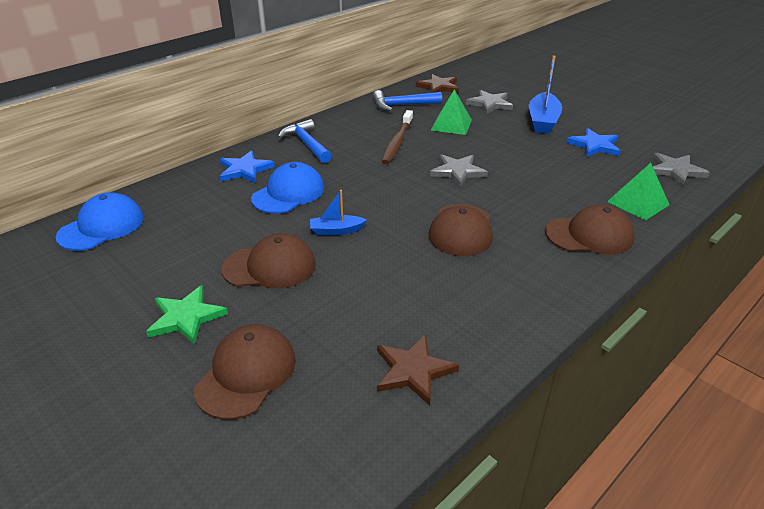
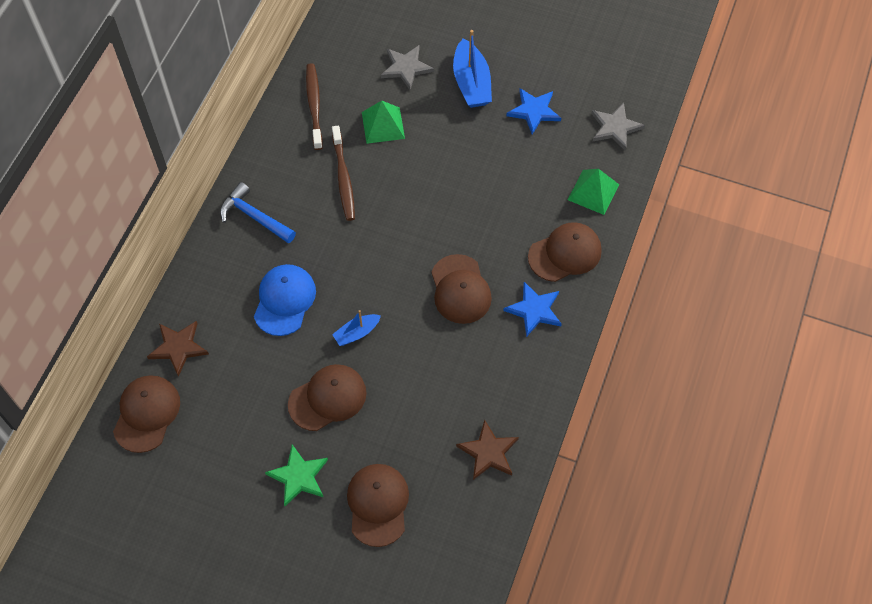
camera: 25 degrees left, 25 degrees up
(102, 227) = (146, 414): blue cap -> brown cap
(245, 170) = (220, 282): blue star -> blue star (534, 310)
(402, 105) = (314, 105): blue hammer -> brown toothbrush
(438, 87) = (336, 51): brown star -> brown star (178, 347)
(457, 172) = (423, 205): grey star -> none

